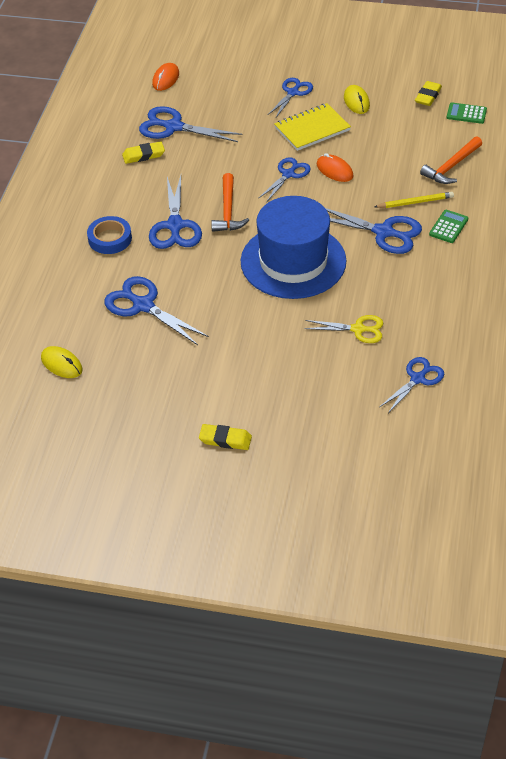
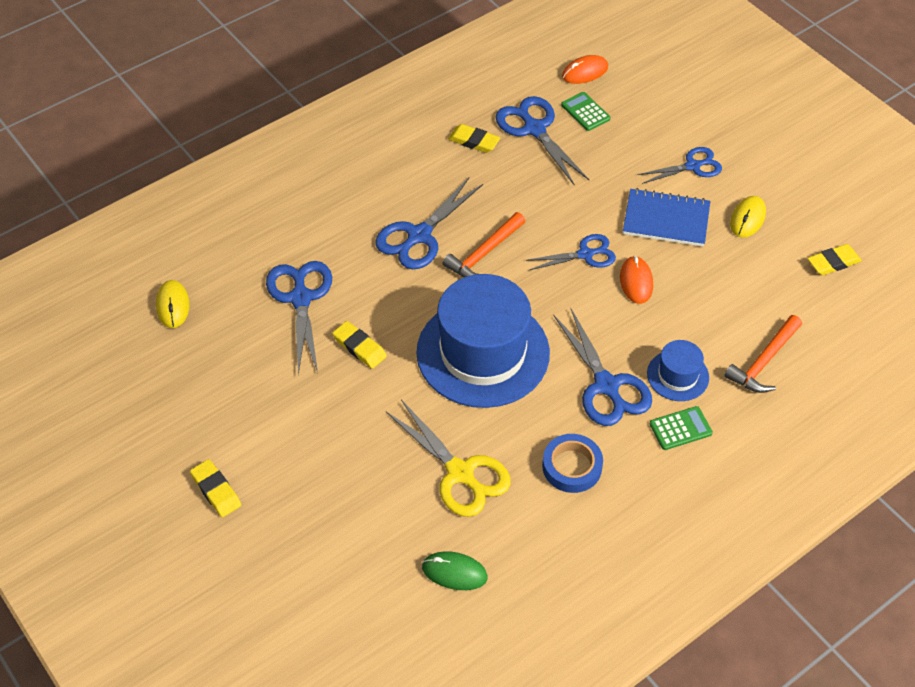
camera: 40 degrees right, 5 degrees up
(110, 239) = (348, 208): blue tape -> blue tape (572, 466)
(215, 307) = (359, 347): none -> yellow eraser
(312, 129) = (666, 220): yellow notebook -> blue notebook
(358, 329) = (460, 473): yellow scissors -> yellow scissors, size x1.52
(415, 202) = (677, 375): yellow pencil -> blue hat
(417, 379) = (454, 572): blue scissors -> green mouse
(451, 167) = (763, 362): orange hammer -> orange hammer turned 45 degrees counterclockwise
(466, 113) = (853, 311): green calculator -> green calculator (585, 112)

